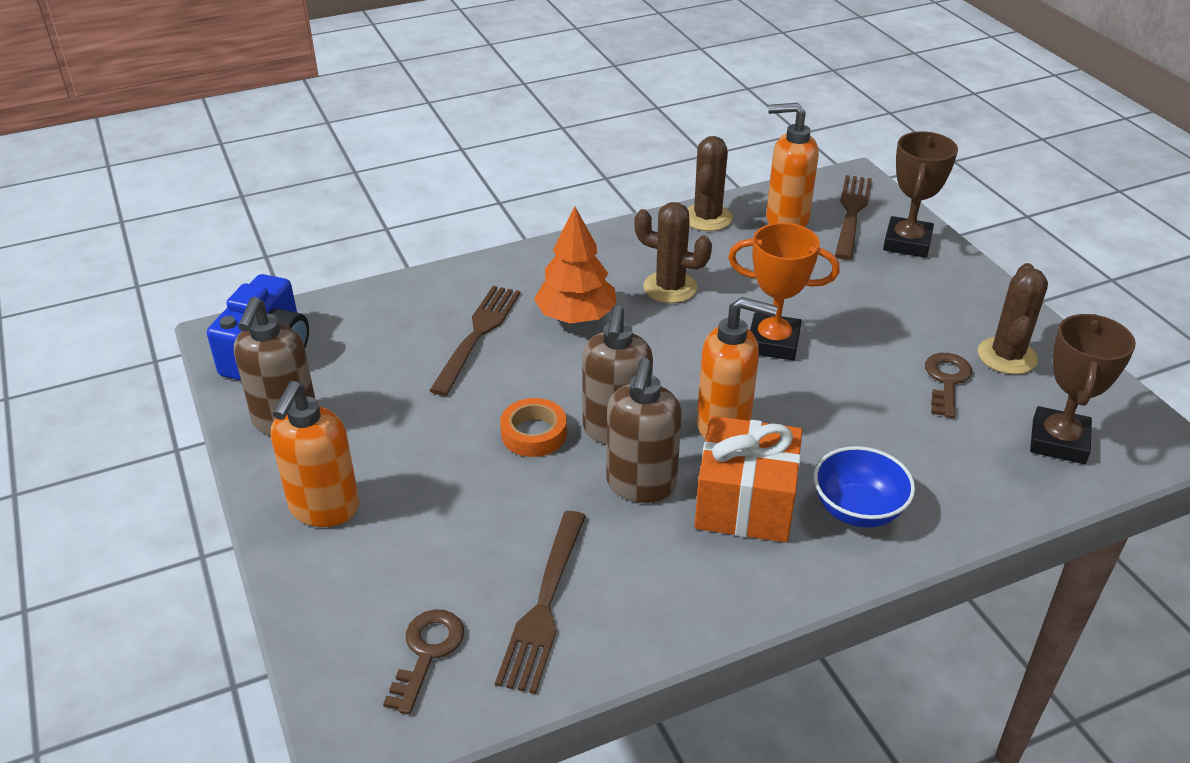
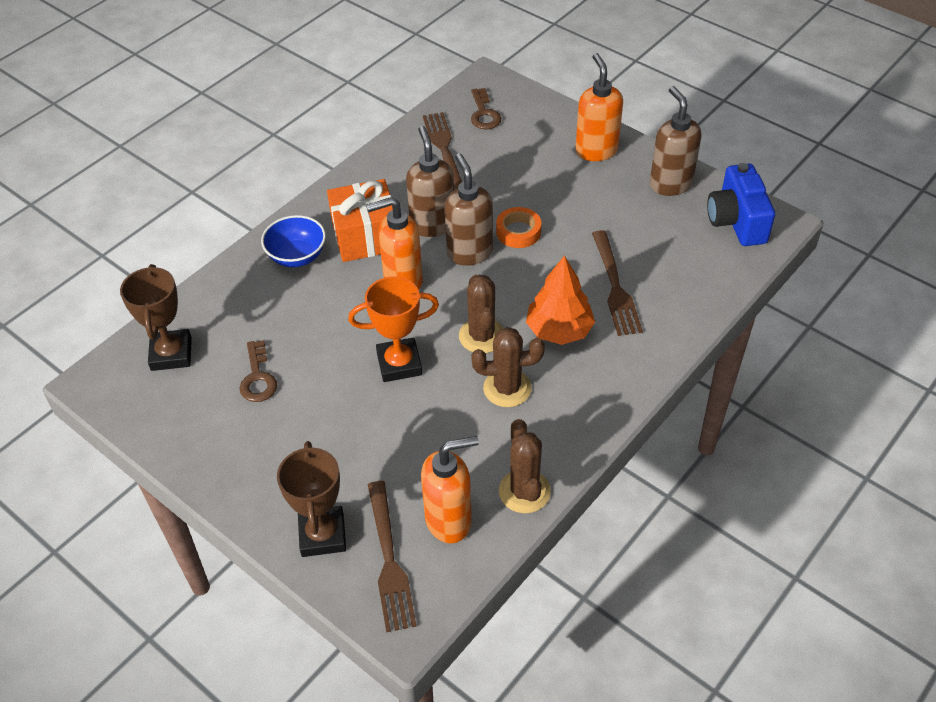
camera: 155 degrees right, 10 degrees up
(1007, 356) = (213, 421): brown cactus -> brown cactus (481, 336)

